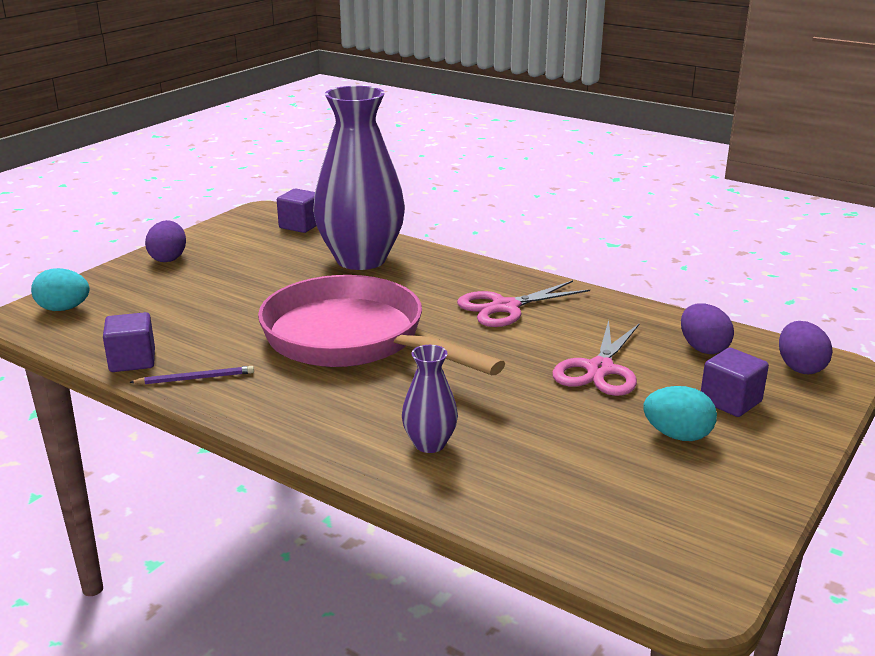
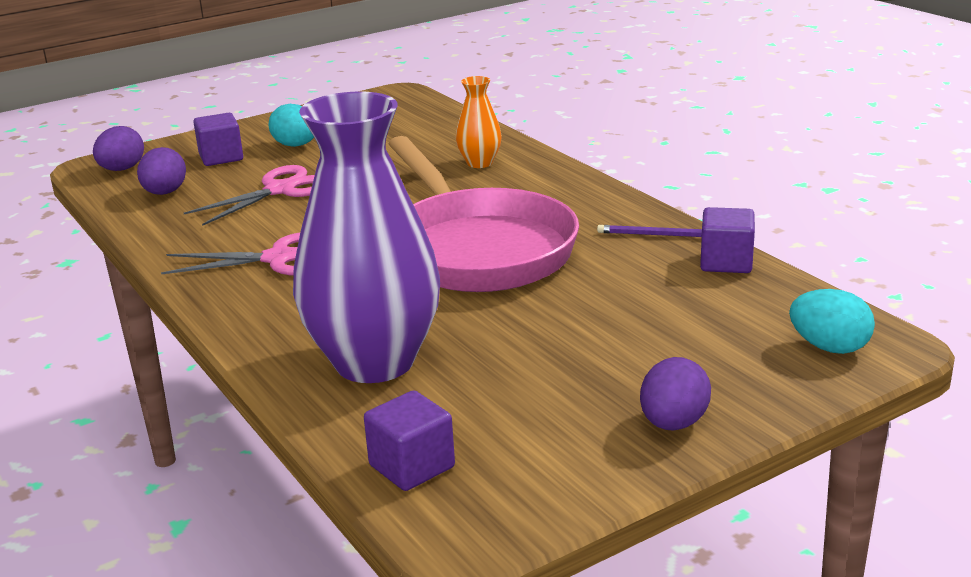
camera: 155 degrees left, 0 degrees up
(429, 444) = (479, 163): purple vase -> orange vase

